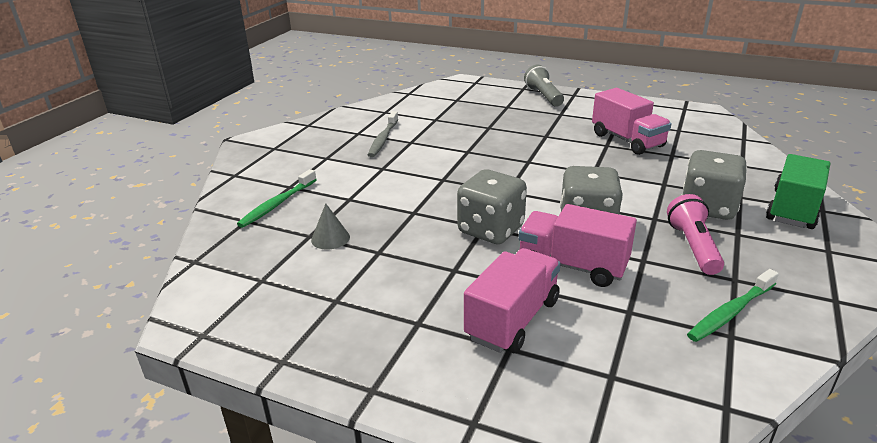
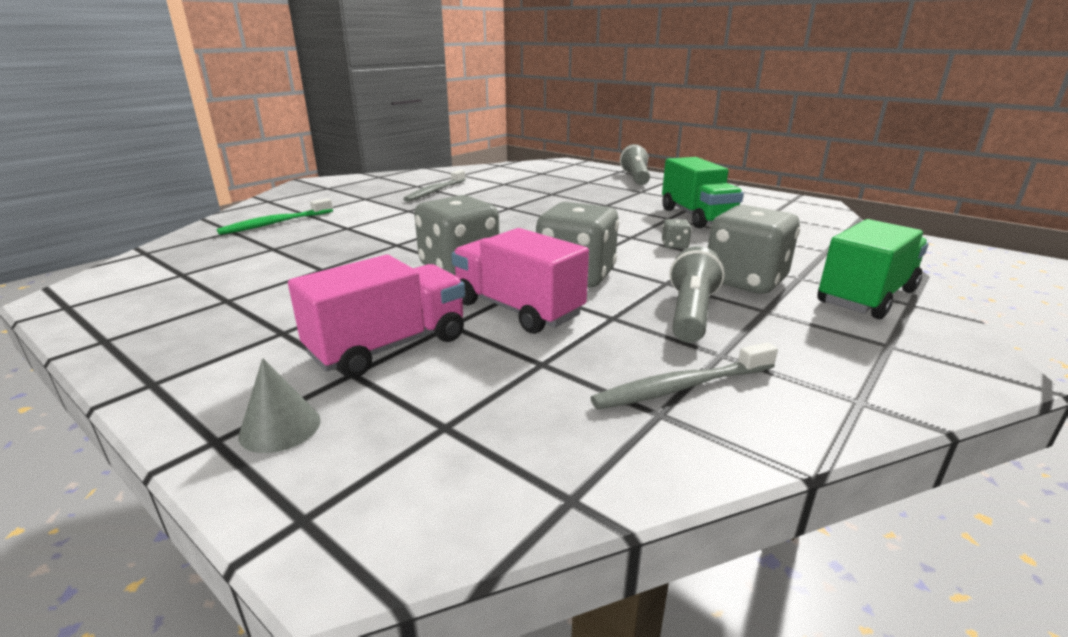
camera: 15 degrees right, 5 degrees down
(330, 238) = (289, 253): grey cone -> grey cone (280, 427)
(627, 140) = (697, 216): pink truck -> green truck
(634, 177) = (674, 245): none -> grey dice
(693, 247) = (690, 314): pink flashlight -> grey flashlight
(730, 312) = (682, 387): green toothbrush -> grey toothbrush

